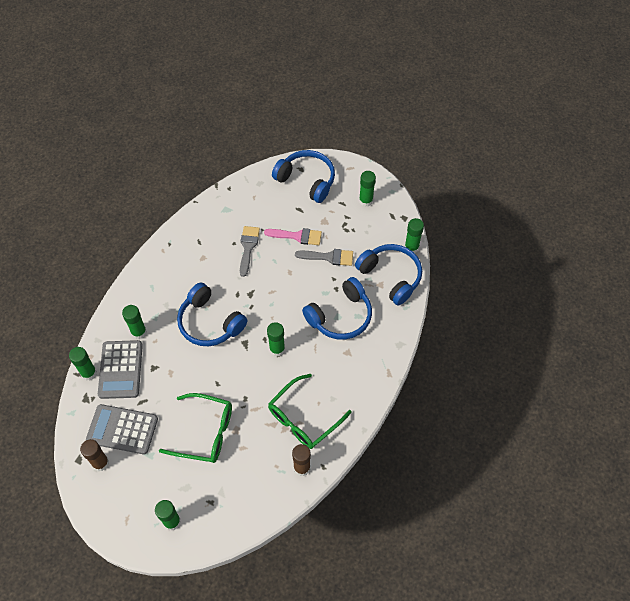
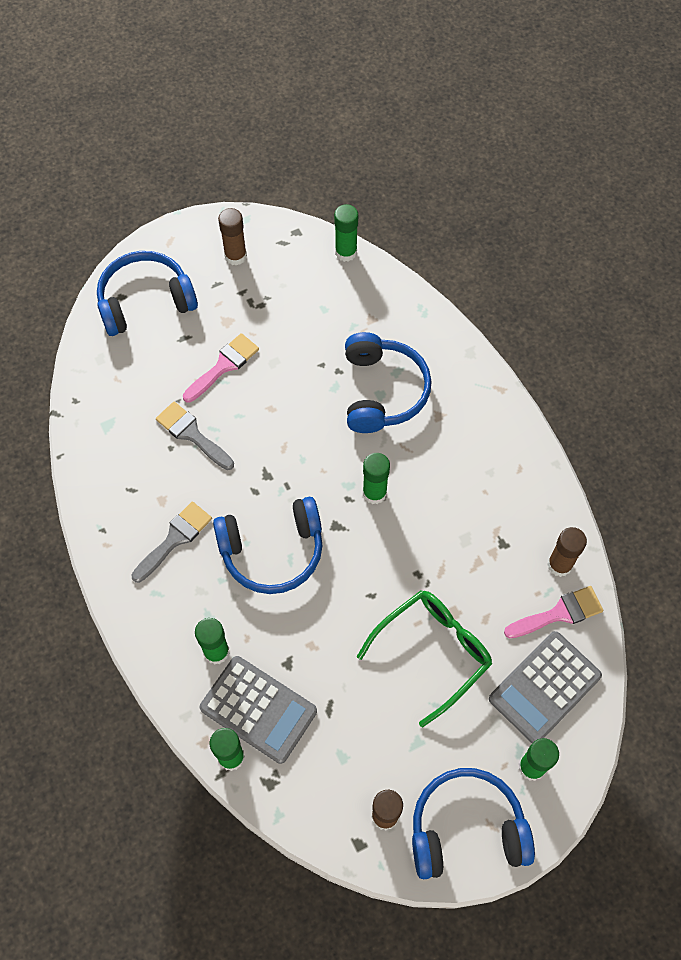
camera: 55 degrees left, 5 degrees up
(122, 429) = (354, 758): grey calculator -> grey calculator (544, 687)
(272, 484) = (559, 613): none -> pink brush
(304, 418) = (494, 521): green glasses -> none
(329, 257) = (285, 350): grey brush -> grey brush (175, 539)
(365, 201) = (235, 256): green glue stick -> brown glue stick
(391, 276) = (369, 301): blue headphones -> blue headphones (466, 828)

